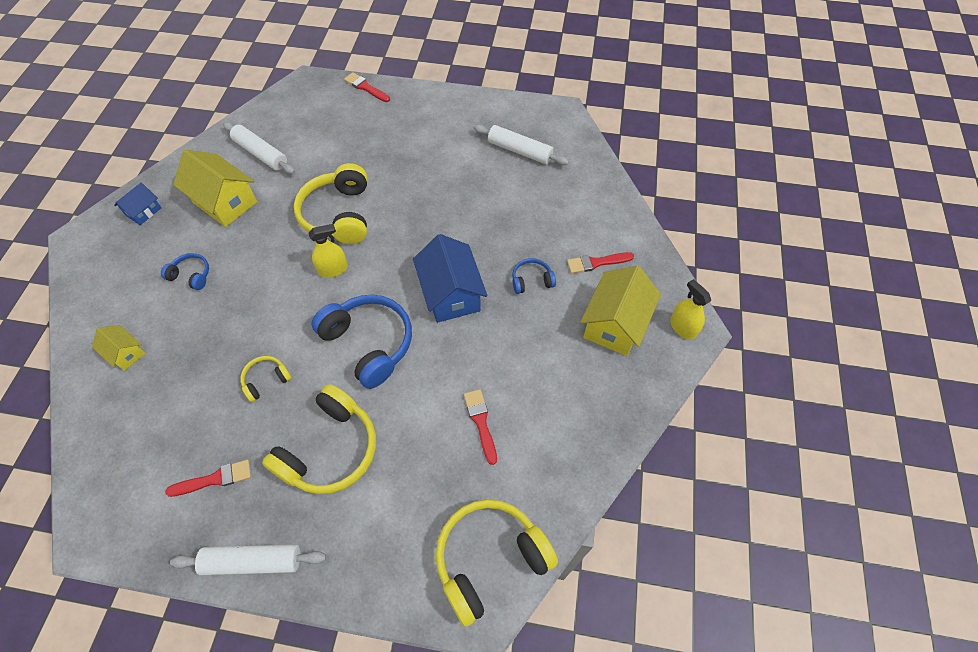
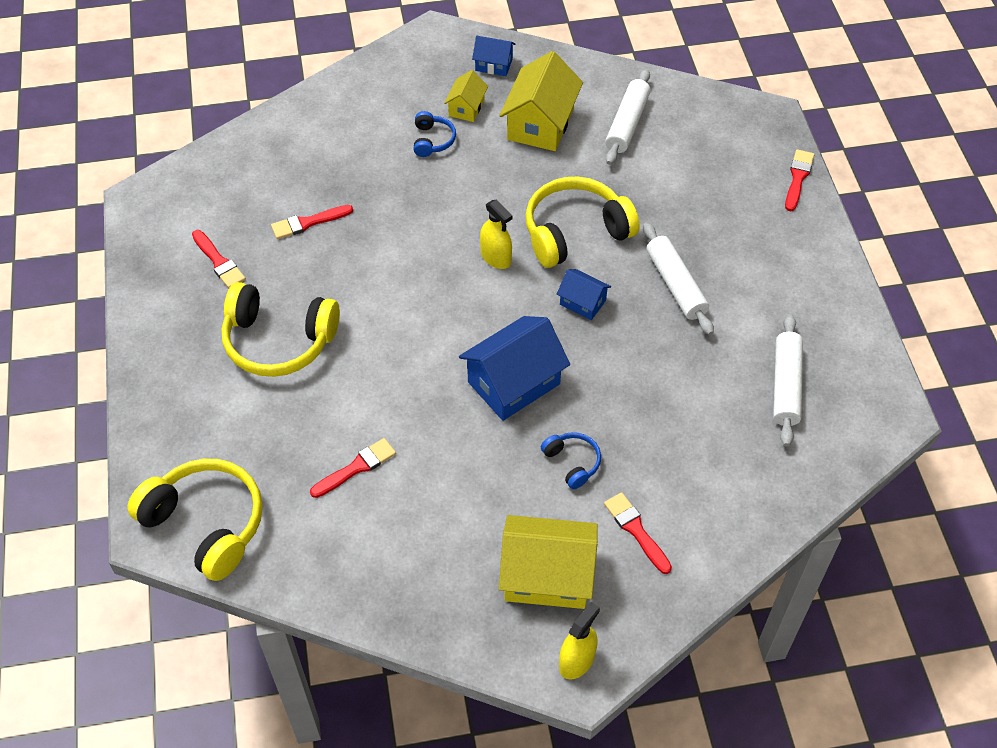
camera: 70 degrees right, 5 degrees down
(125, 353) = (323, 134): yellow house -> yellow house (466, 108)
(217, 392) = (308, 222): none -> red brush
(253, 561) = (151, 325): white rolling pin -> white rolling pin (676, 285)
(266, 380) = (335, 256): yellow headphones -> none
(369, 343) = (414, 328): blue headphones -> none
(402, 231) = (582, 302): none -> blue house

